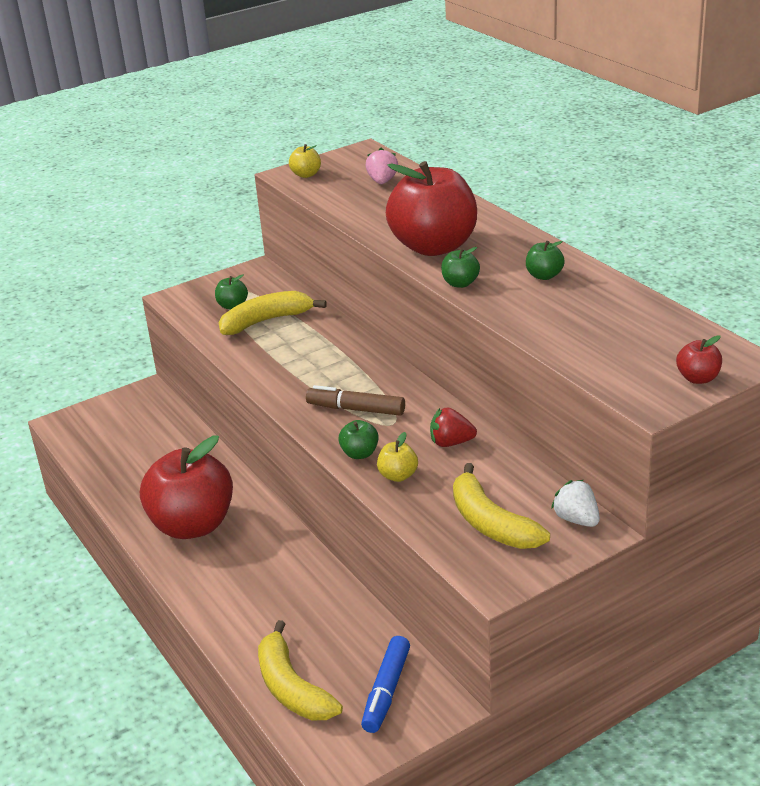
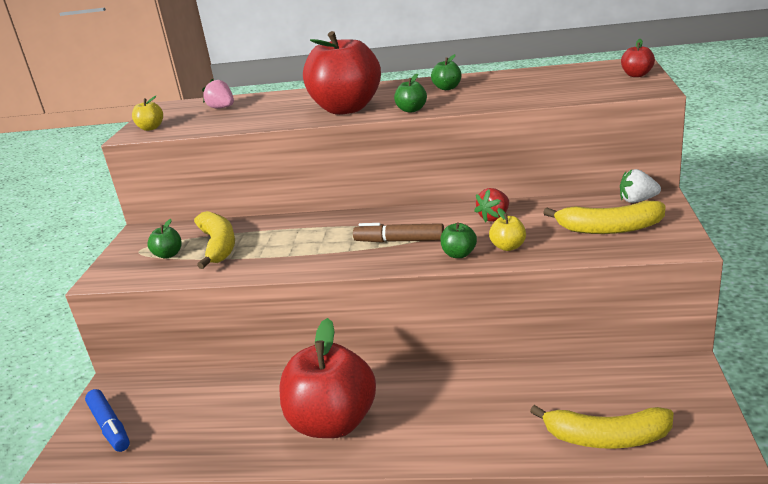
camera: 50 degrees left, 5 degrees down
(266, 321) = (218, 246): yellow banana -> yellow banana turned 150 degrees clockwise
(356, 409) = (399, 241): brown marker -> brown marker turned 45 degrees clockwise
(386, 691) = (651, 389): blue marker -> blue marker (110, 426)

